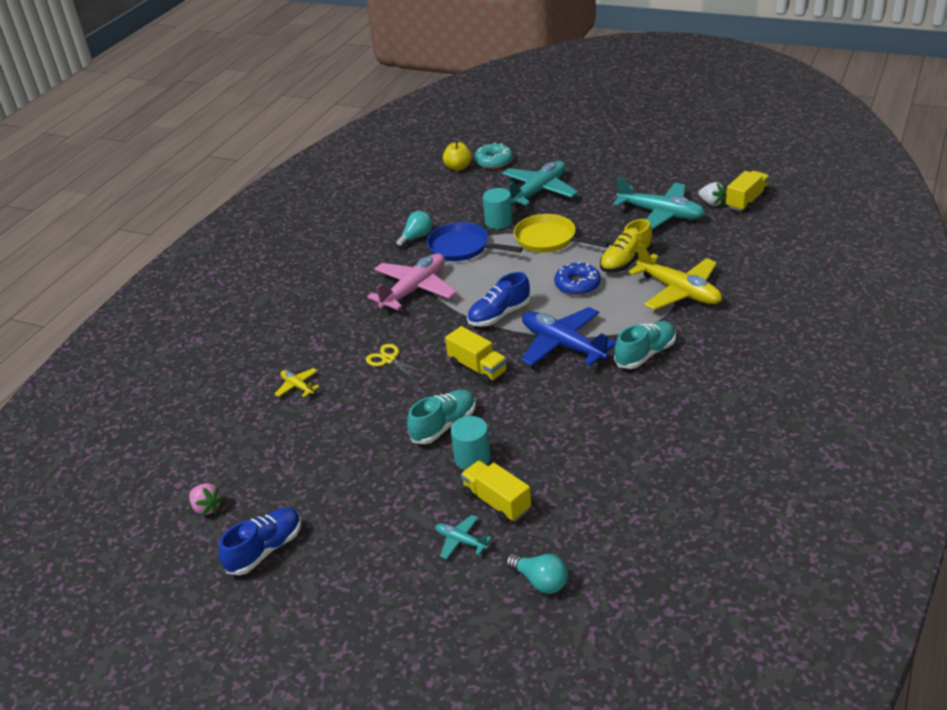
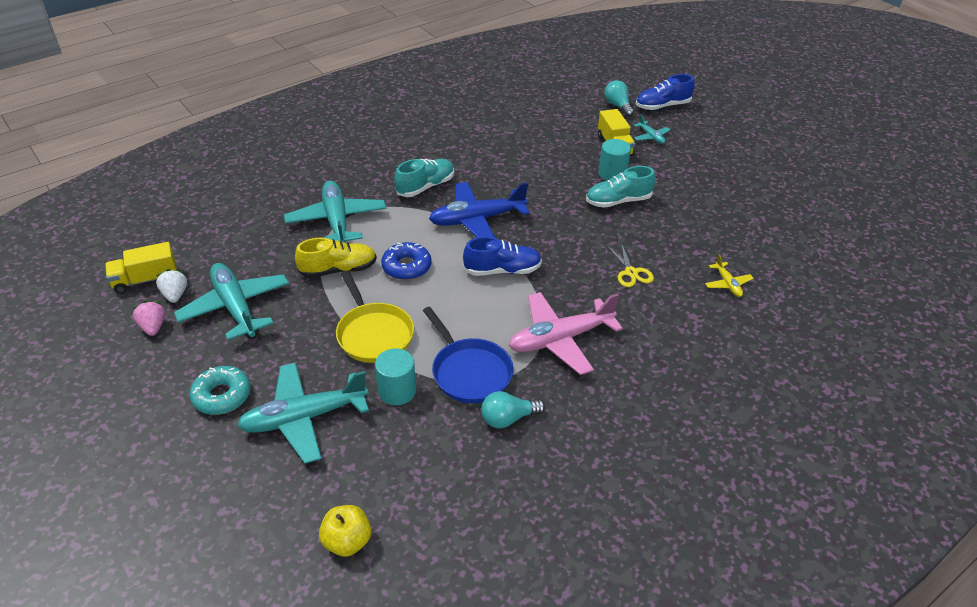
camera: 155 degrees left, 5 degrees up
(207, 508) = (826, 218): pink strawberry -> pink strawberry (153, 327)
(265, 550) = (784, 178): blue shoe -> blue shoe (662, 106)
(477, 368) = (560, 232): yellow truck -> none
(494, 161) = (290, 523): turquoise donut -> turquoise donut (222, 396)
(563, 345) = (477, 220): blue plane -> blue plane turned 90 degrees clockwise
(645, 354) = (425, 187): turquoise shoe -> turquoise shoe turned 150 degrees clockwise
(679, 291) = (336, 221): yellow plane -> turquoise plane

